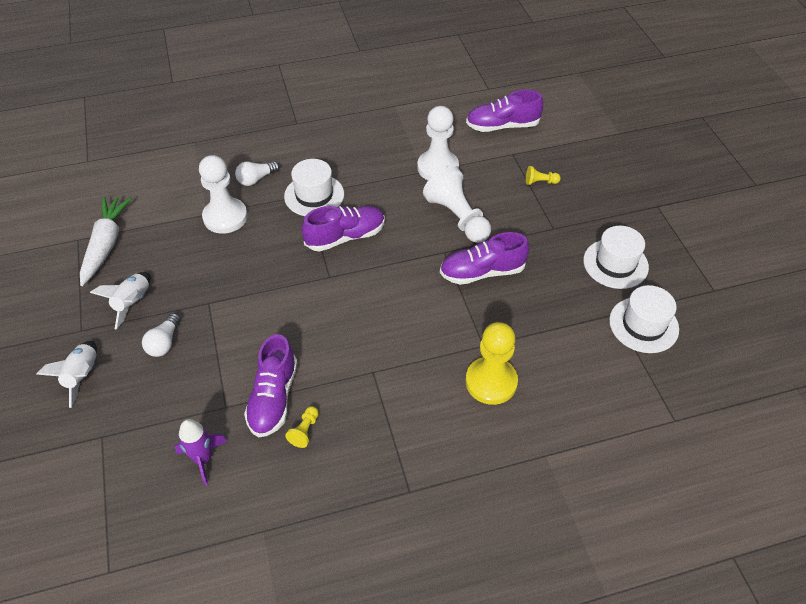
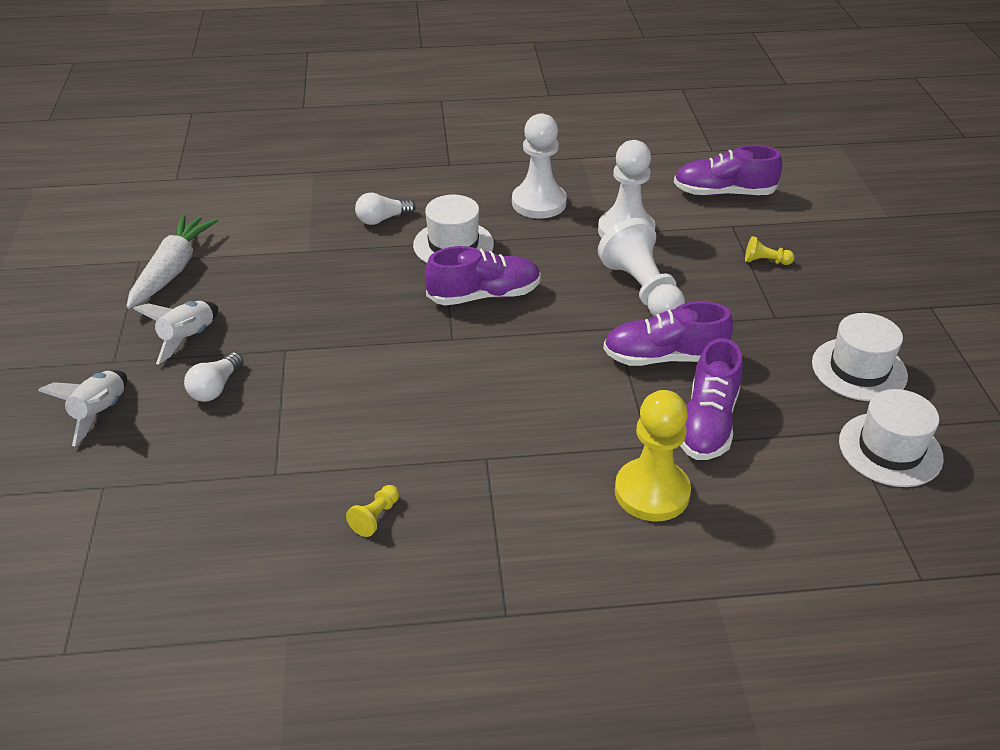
camera: 10 degrees right, 10 degrees down
(203, 459) = (229, 532): purple rocket -> none
(225, 217) = (332, 256): white pawn -> white pawn (539, 203)
(273, 398) = (342, 471): purple shoe -> purple shoe (707, 423)

